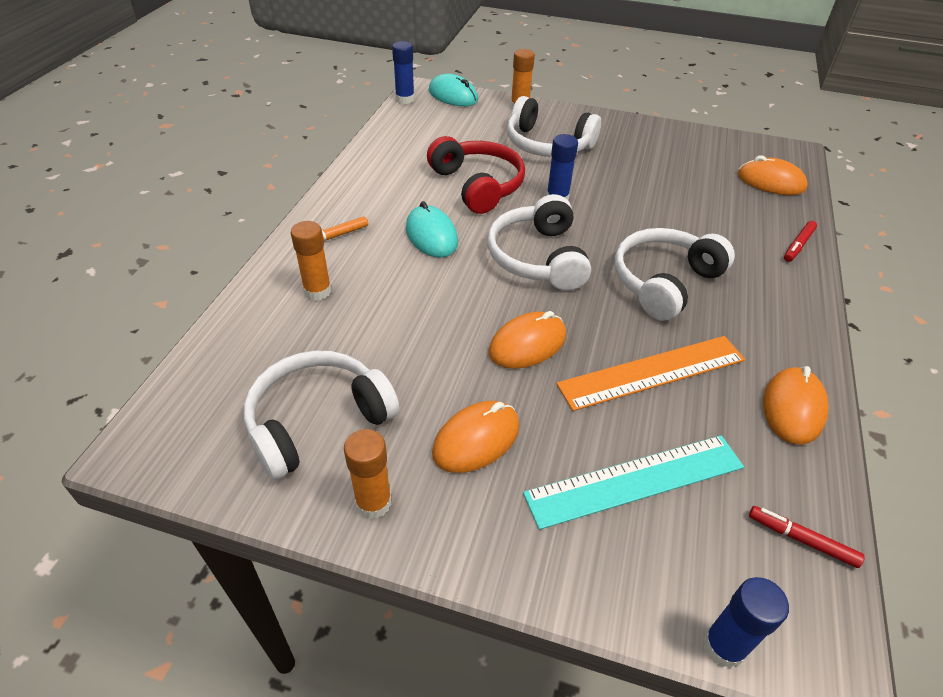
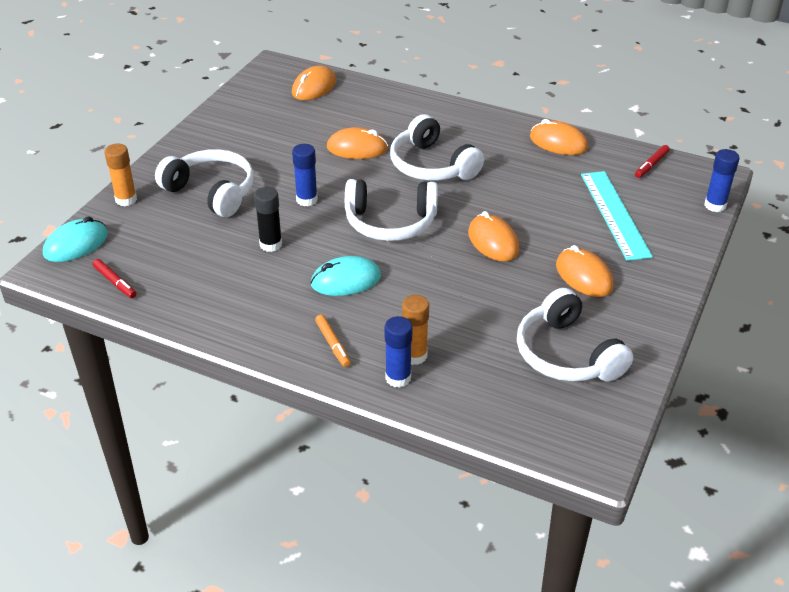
camera: 80 degrees left, 5 degrees down
(373, 503) = (637, 327): orange glue stick -> none
(405, 99) = (66, 283): blue glue stick -> blue glue stick (398, 378)
(477, 185) = (271, 244): red headphones -> black glue stick
(547, 144) = (211, 192): white headphones -> white headphones turned 90 degrees counterclockwise
(652, 372) = (525, 190): orange ruler -> none
(668, 222) = (357, 148): none -> orange mouse
(798, 245) = (399, 97): red marker -> red marker (115, 282)

